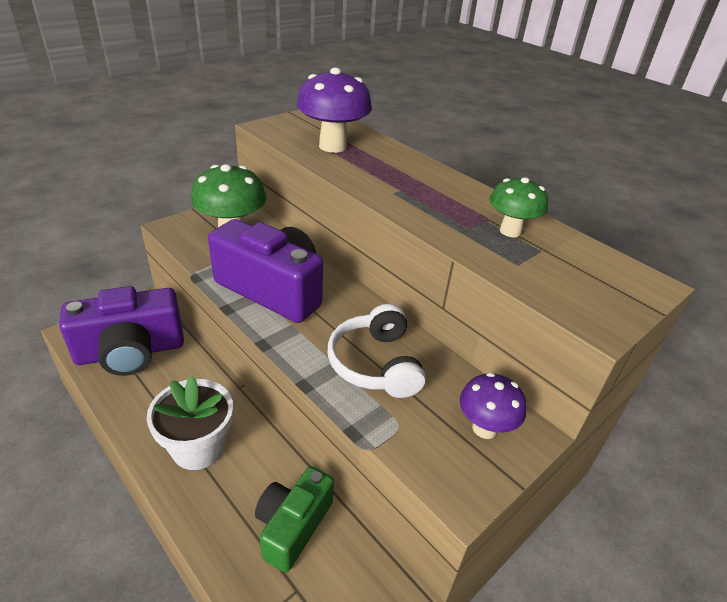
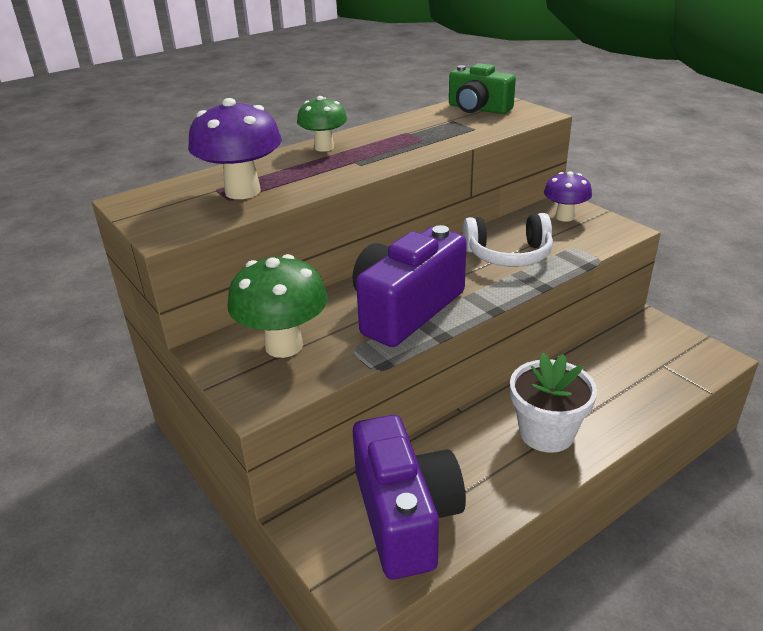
camera: 80 degrees left, 5 degrees down
(293, 526) = (612, 368): green camera -> green camera (478, 109)
(510, 231) = (426, 127): green mushroom -> green mushroom (324, 147)

